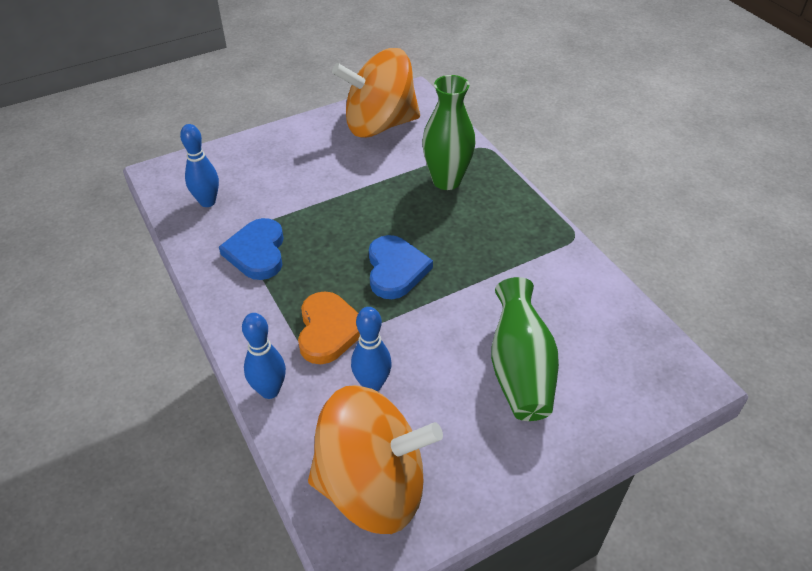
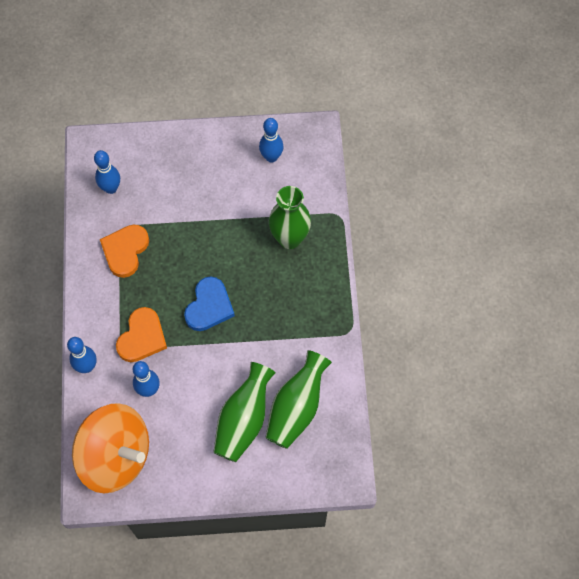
camera: 25 degrees right, 20 degrees up
(257, 252) = (125, 251): blue heart -> orange heart
(379, 125) = (271, 157): orange spinning top -> blue bowling pin
(574, 331) = (296, 408): none -> green vase

